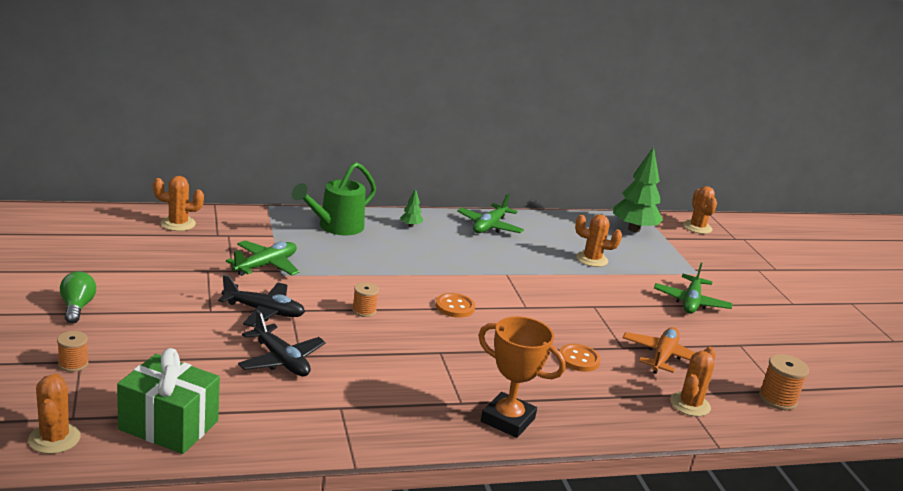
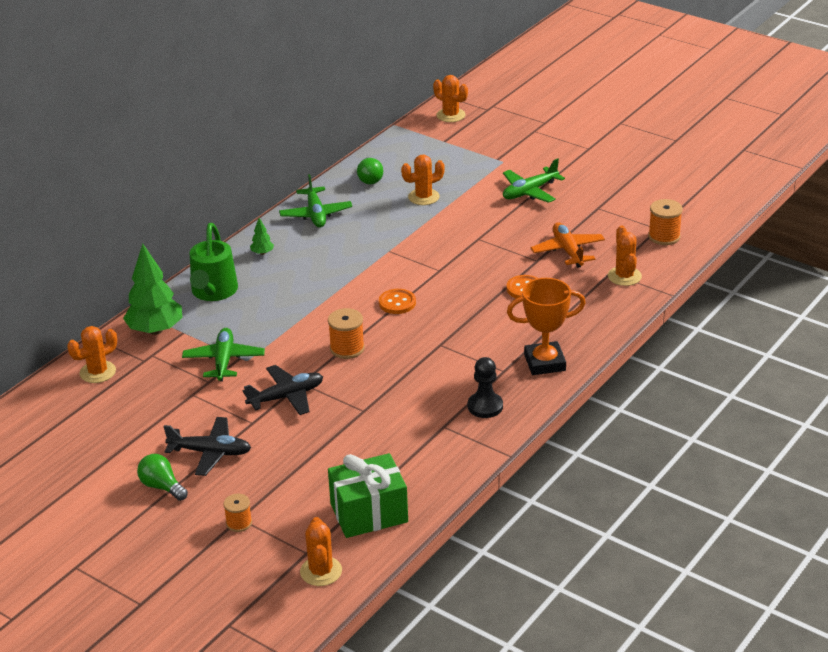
camera: 35 degrees left, 10 degrees up
(54, 439) = (321, 571): orange cactus -> orange cactus turned 45 degrees clockwise
(281, 360) = (358, 422): black plane -> black plane (210, 452)
(364, 311) = (347, 348): orange spool -> orange spool, size x1.51
(400, 417) = (485, 406): none -> black pawn
(567, 229) = (370, 179): none -> green light bulb
(634, 229) = (413, 147): green tree -> green tree (155, 330)
(691, 302) = (529, 192): green plane -> green plane turned 75 degrees clockwise

